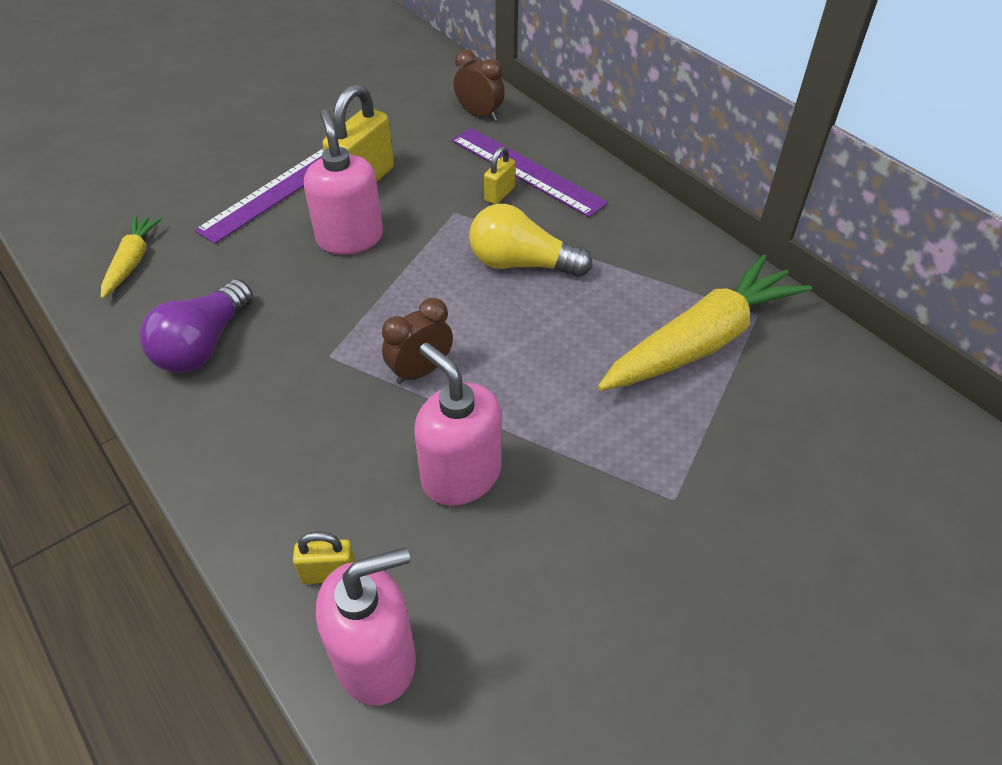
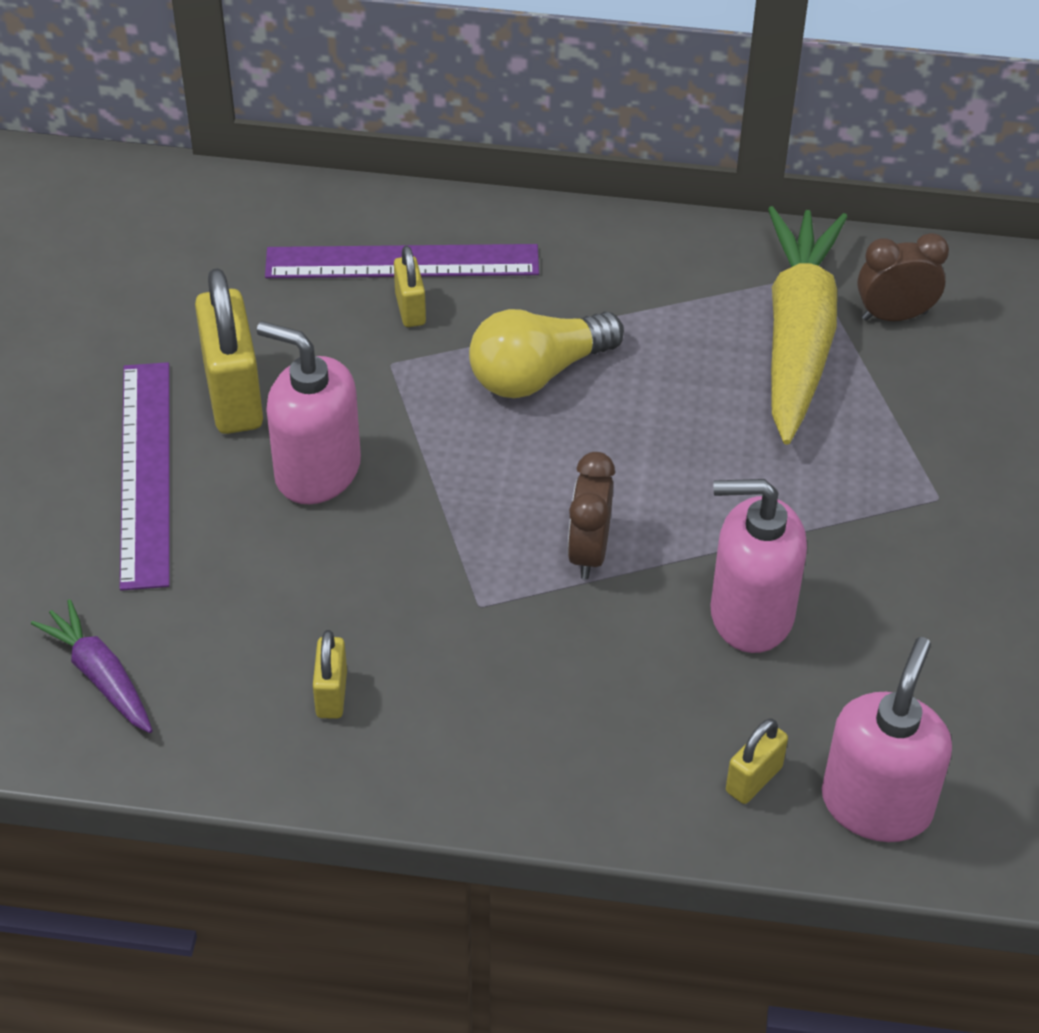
camera: 45 degrees left, 0 degrees up
(132, 261) = (100, 676): yellow carrot -> purple carrot
(203, 345) = (331, 694): purple light bulb -> yellow padlock
(479, 114) = (251, 222): brown clock -> brown clock (894, 316)

